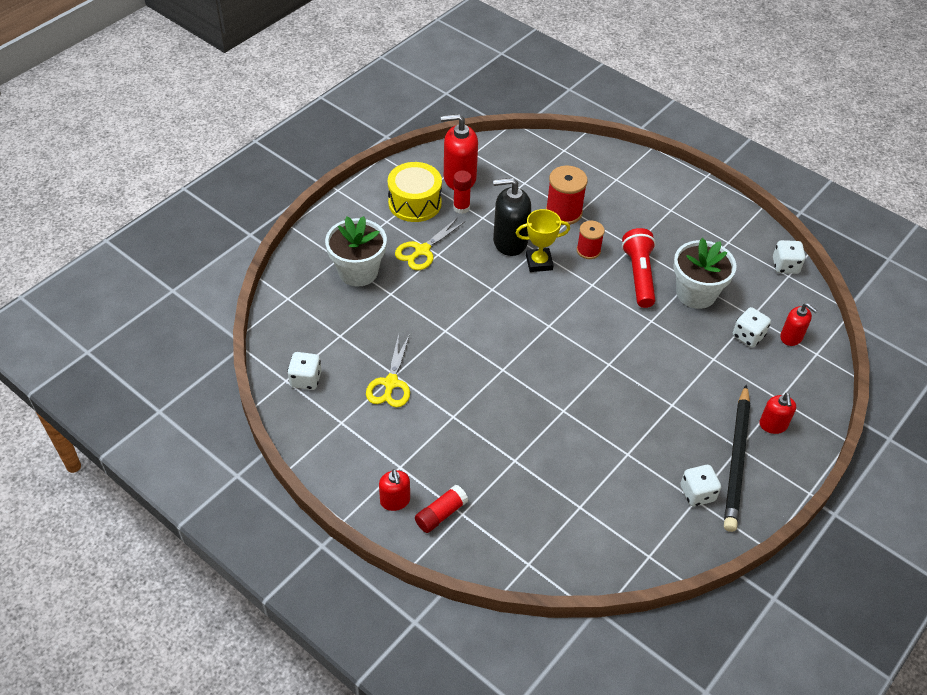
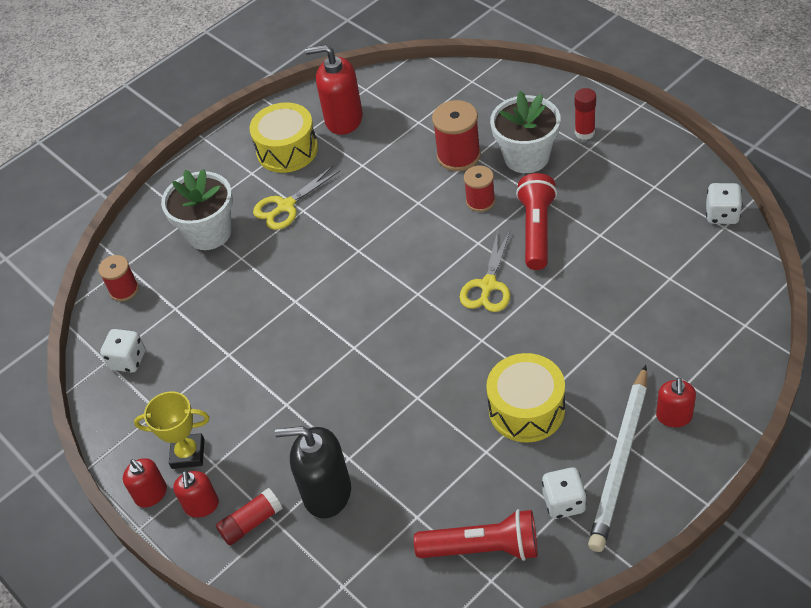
camera: 15 degrees right, 0 degrees up
(290, 319) = (124, 290): none -> red spool
(390, 384) = (222, 365): yellow scissors -> yellow scissors (488, 286)
(461, 207) = (339, 154): red glue stick -> red glue stick (584, 132)
(510, 241) = (389, 193): black soap dispenser -> black soap dispenser (326, 492)
(539, 262) = (419, 217): yellow trophy -> yellow trophy (188, 454)
(638, 531) = (482, 548): none -> red flashlight
(655, 420) = (526, 409): none -> yellow drum
(696, 293) = (603, 251): white flower pot -> white flower pot (526, 157)
(736, 460) = (620, 460): black pencil -> white pencil
(748, 336) = (660, 303): white dice -> none
(791, 337) = (715, 304): red soap dispenser -> red soap dispenser (151, 494)

